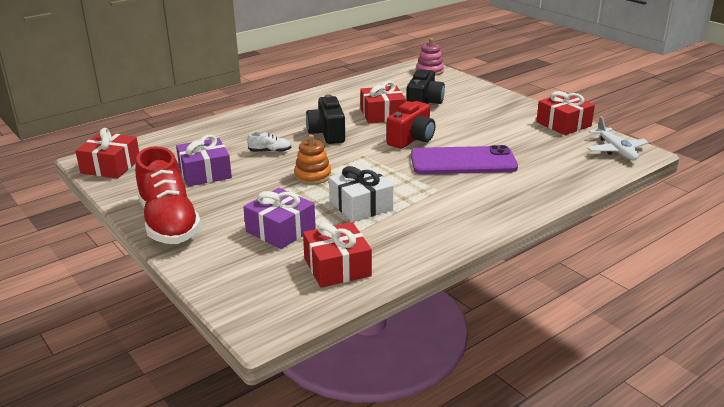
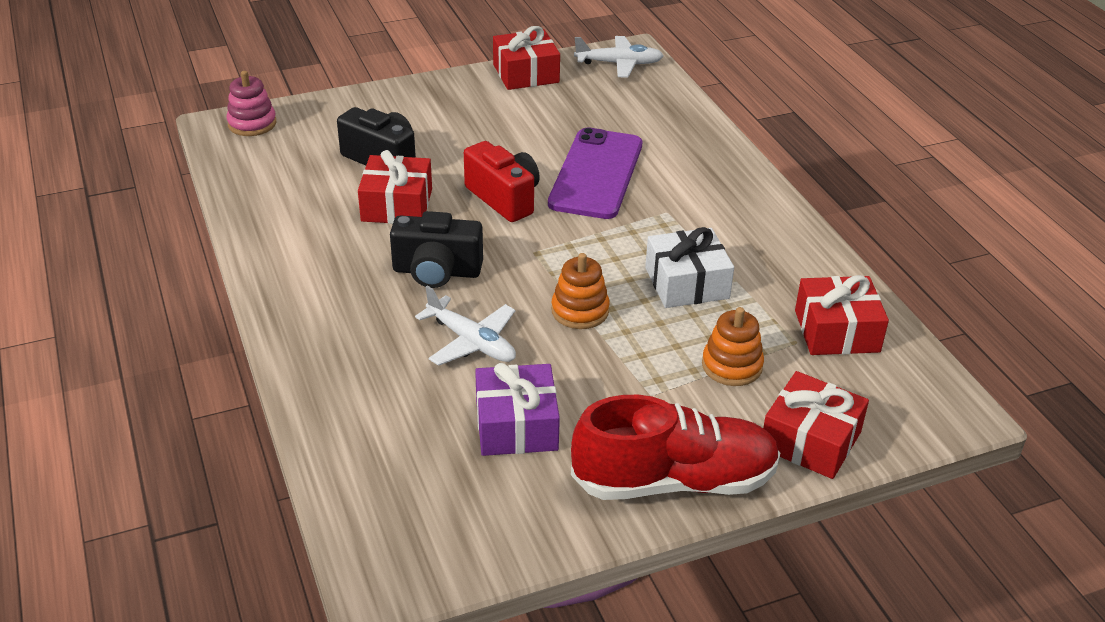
camera: 75 degrees left, 10 degrees up
(111, 166) = (427, 551): red gift -> red gift (810, 440)
(270, 151) = (471, 342): white shoe -> white plane
(280, 230) = (732, 366): purple gift -> orange stacking toy

